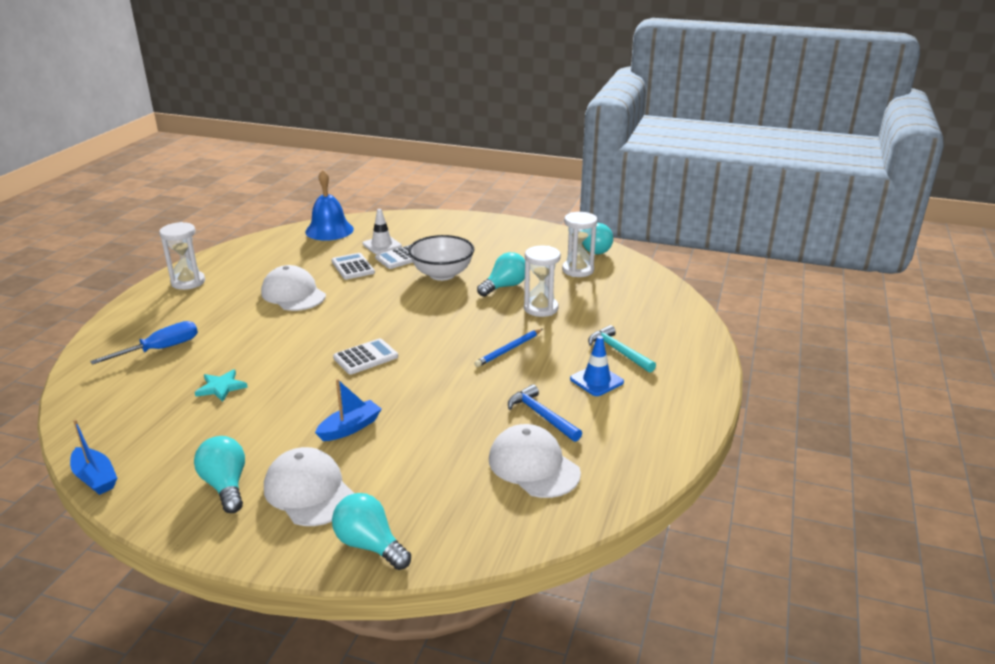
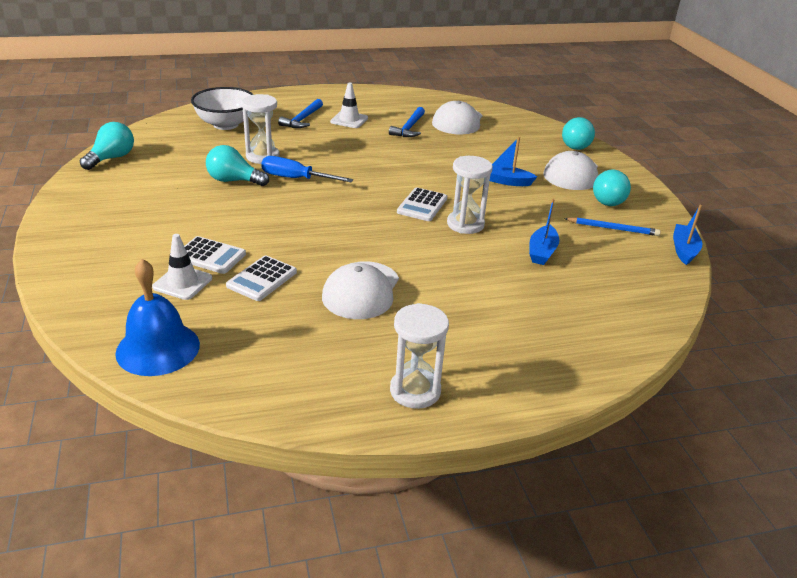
camera: 125 degrees left, 5 degrees up
(160, 349) = (545, 318): blue screwdriver -> blue screwdriver (295, 179)
(221, 387) = (542, 252): turquoise star -> blue boat
(366, 357) = (422, 205): white calculator -> white calculator turned 90 degrees counterclockwise
(442, 274) = (234, 218): white bowl -> white bowl (225, 124)
(509, 350) = (343, 154): blue pencil -> blue pencil (612, 228)
(578, 270) = (168, 156): white hourglass -> white hourglass (465, 224)
(596, 380) = (349, 120): blue traffic cone -> white traffic cone
(618, 351) = (302, 119): turquoise hammer -> blue hammer

